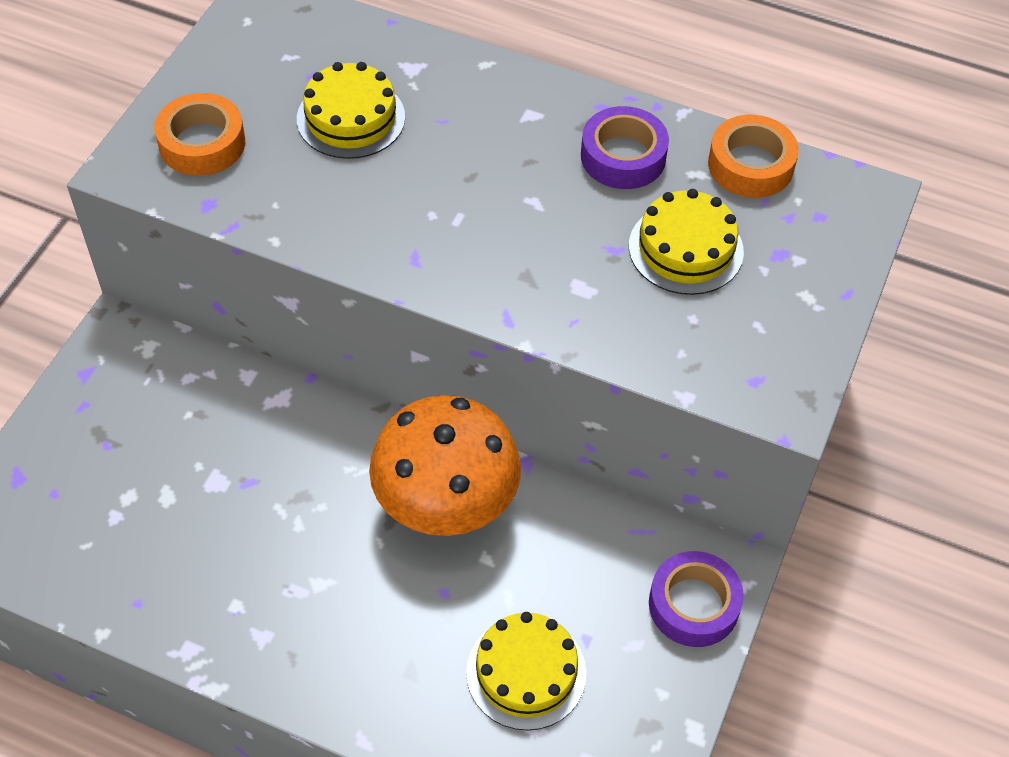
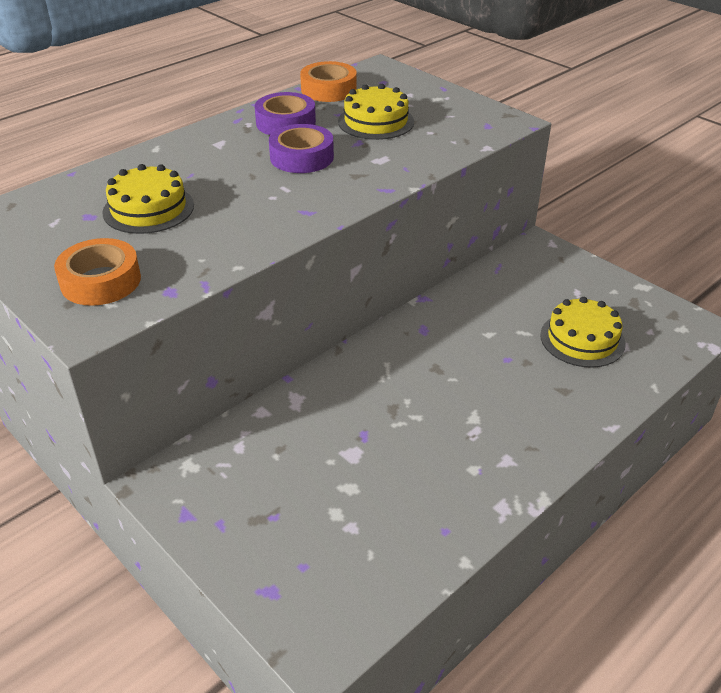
camera: 65 degrees left, 15 degrees down
(446, 506) = (438, 340): orange mushroom -> none
(693, 605) = (558, 263): purple tape -> purple tape (302, 157)

